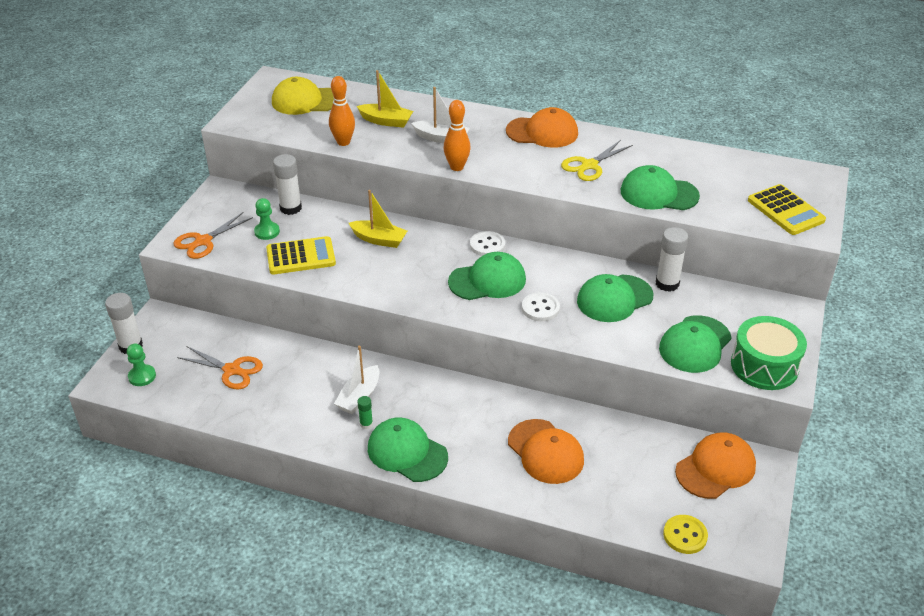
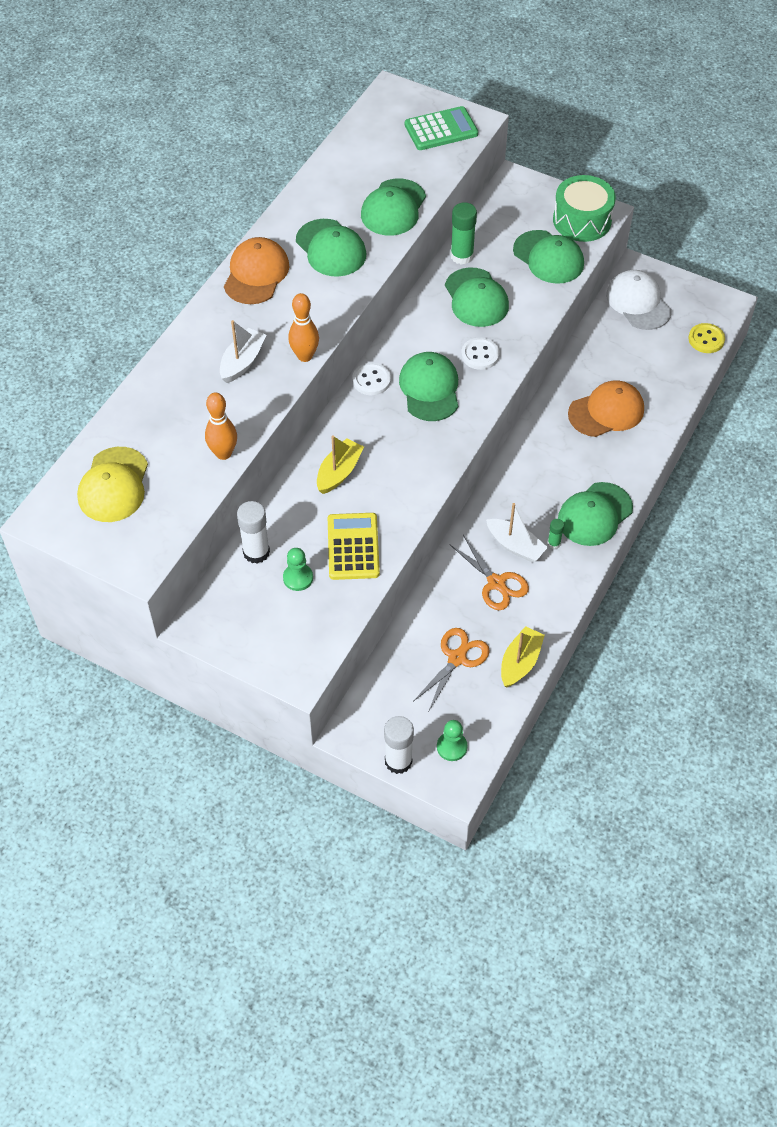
camera: 80 degrees left, 15 degrees up
(203, 241) = (301, 643): orange scissors -> orange scissors (496, 583)
(386, 121) = (189, 408): yellow boat -> yellow boat (520, 662)
(589, 165) = (331, 248): yellow scissors -> green cap
(667, 283) = (462, 256): white glue stick -> green glue stick
(715, 468) = (638, 302): orange cap -> white cap
(785, 210) = (441, 129): yellow calculator -> green calculator

